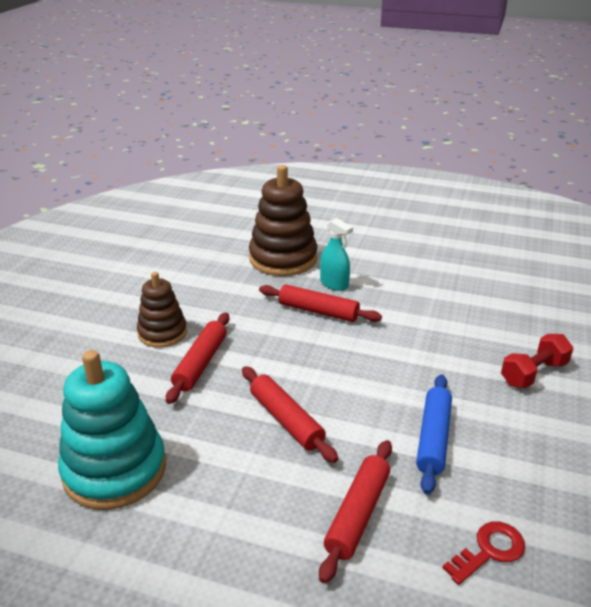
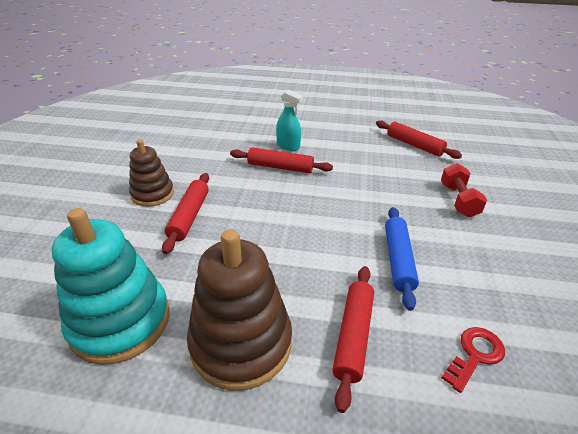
camera: 10 degrees left, 5 degrees up
(283, 259) = (244, 130): brown stacking toy -> brown stacking toy (241, 343)
(286, 420) = (272, 257): red rolling pin -> red rolling pin (414, 145)
(533, 373) = (458, 200): red dumbbell -> red dumbbell turned 45 degrees counterclockwise

